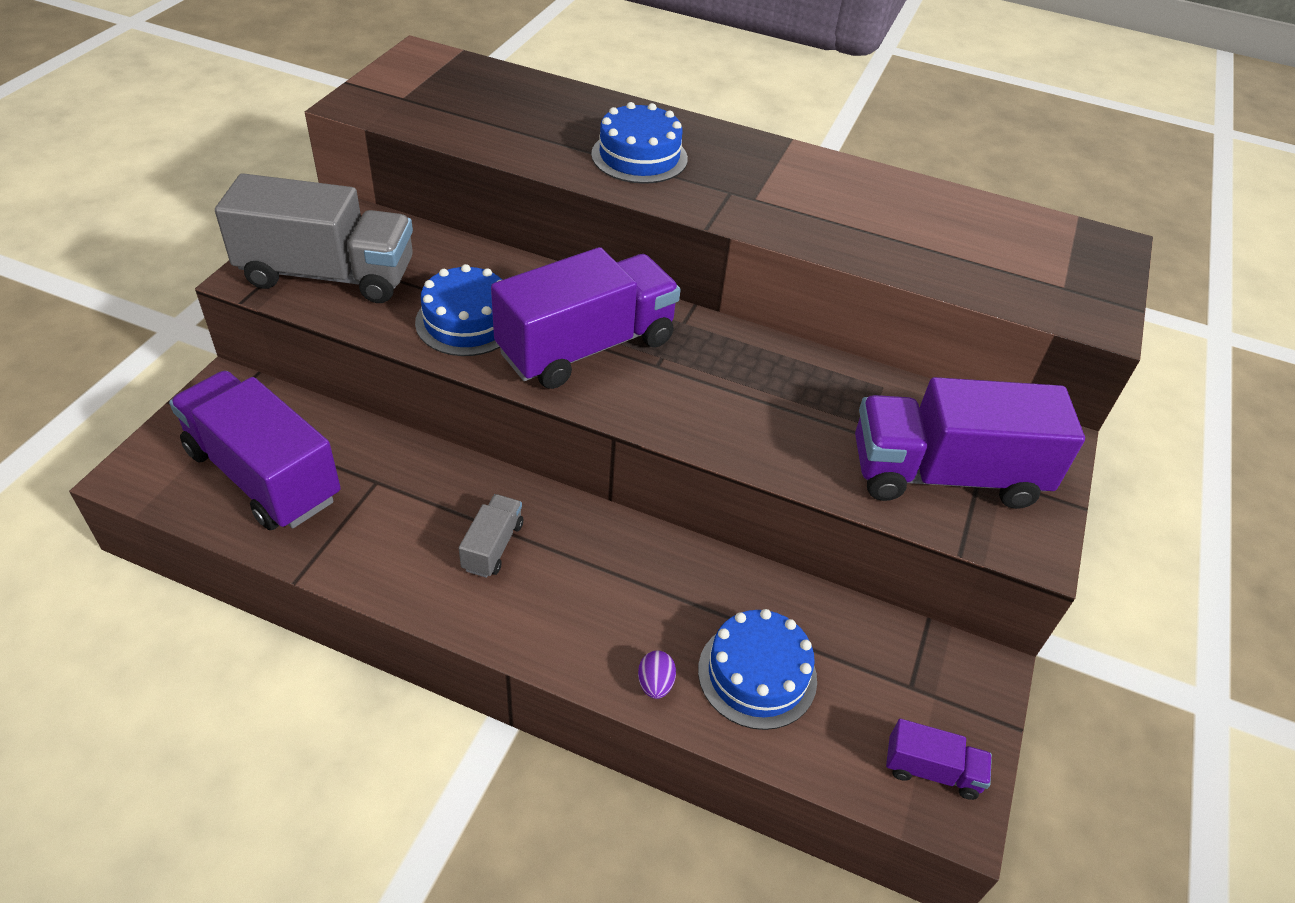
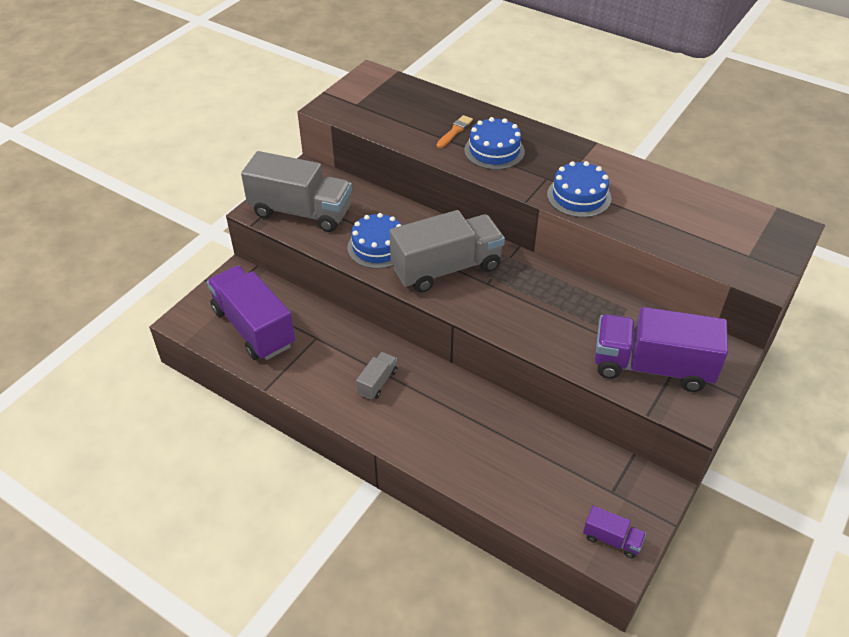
camera: 15 degrees right, 0 degrees up
(571, 131) = (455, 131): none -> orange brush
(586, 347) = (446, 268): purple truck -> grey truck
(655, 684) = (458, 470): purple egg -> none
(757, 674) = (519, 473): blue cake -> blue cake (579, 196)

